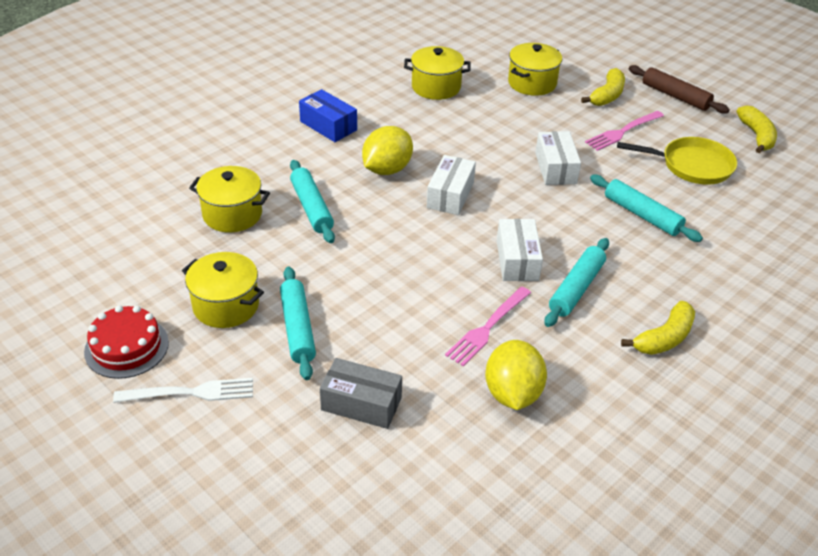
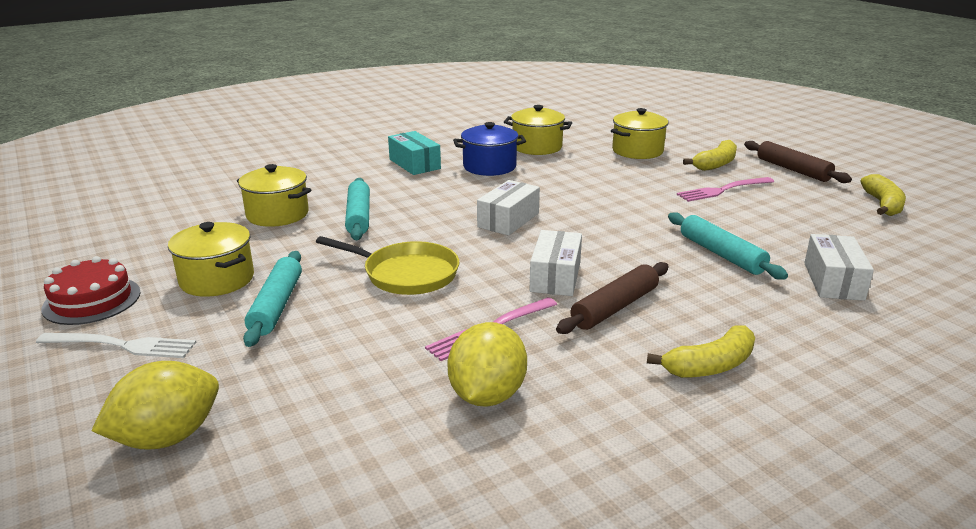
camera: 15 degrees right, 15 degrees down
(328, 126) = (414, 164): blue box -> turquoise box
(361, 404) = (299, 380): grey box -> none
(387, 169) = (453, 197): yellow lemon -> yellow lemon (167, 437)
(402, 122) = (489, 167): none -> blue pot
(555, 168) = (635, 210): white box -> white box (833, 281)
(576, 288) = (615, 307): turquoise rolling pin -> brown rolling pin
(691, 165) = (796, 221): yellow pan -> yellow pan (406, 274)

